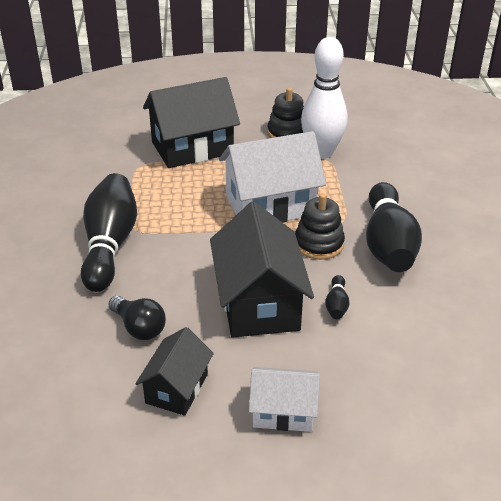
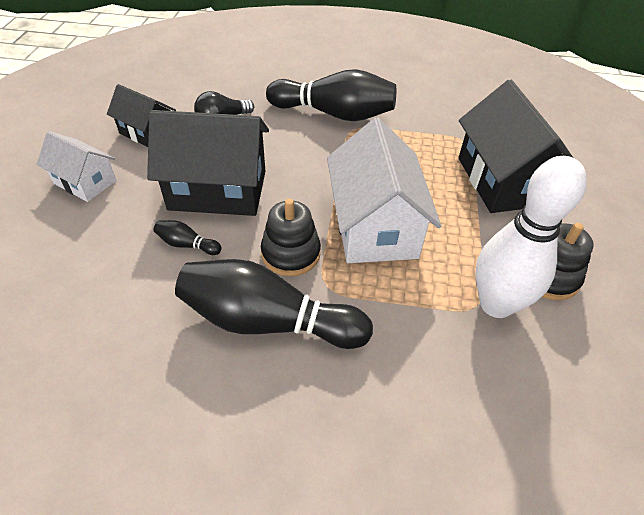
camera: 100 degrees right, 10 degrees up
(283, 412) = (85, 182): white house -> white house turned 75 degrees counterclockwise

